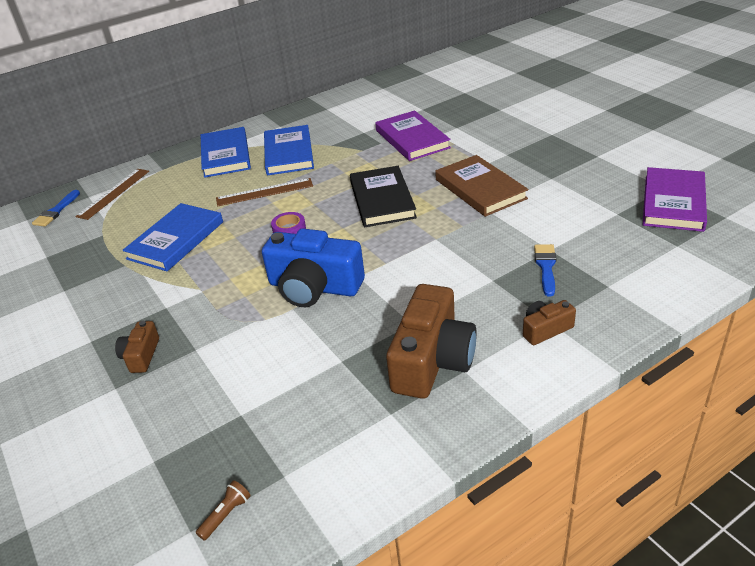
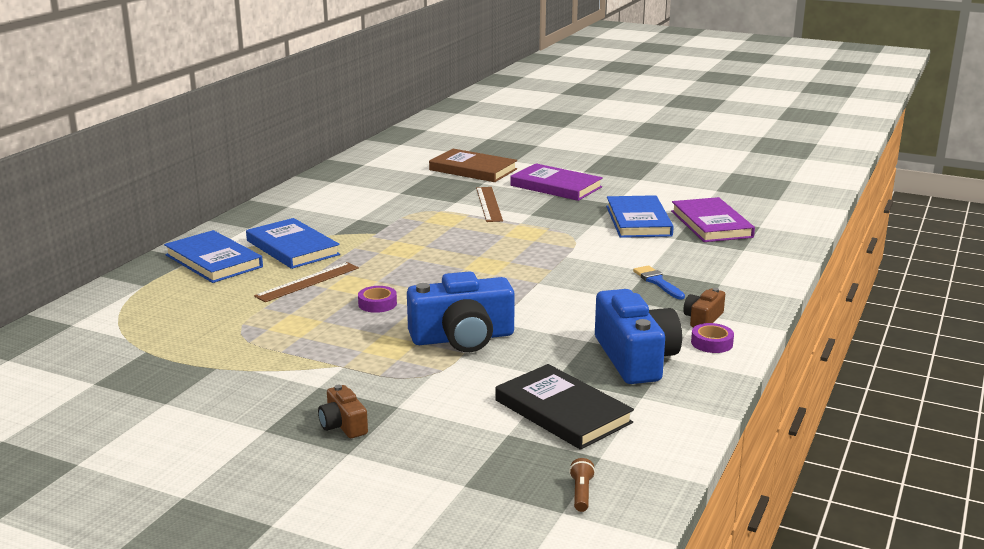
camera: 35 degrees left, 15 degrees down
(56, 211) = (43, 345): blue brush -> none
(114, 193) = (105, 316): brown ruler -> brown ruler (489, 204)
(176, 240) = (253, 337): blue book -> blue book (638, 221)
(382, 200) = (448, 265): black book -> black book (562, 411)
(412, 139) = (420, 217): purple book -> purple book (556, 186)
(432, 360) = (635, 358): brown camera -> blue camera
(480, 189) = (536, 242): brown book -> brown book (473, 169)
(524, 365) = (712, 343): none -> purple tape

